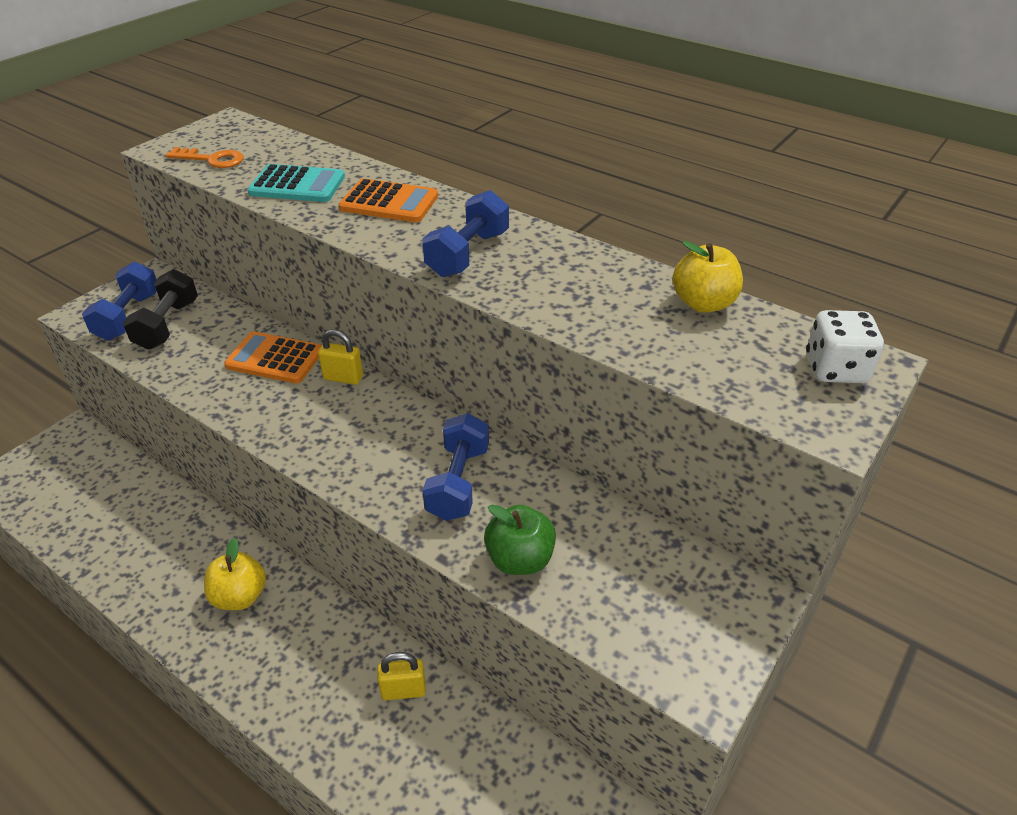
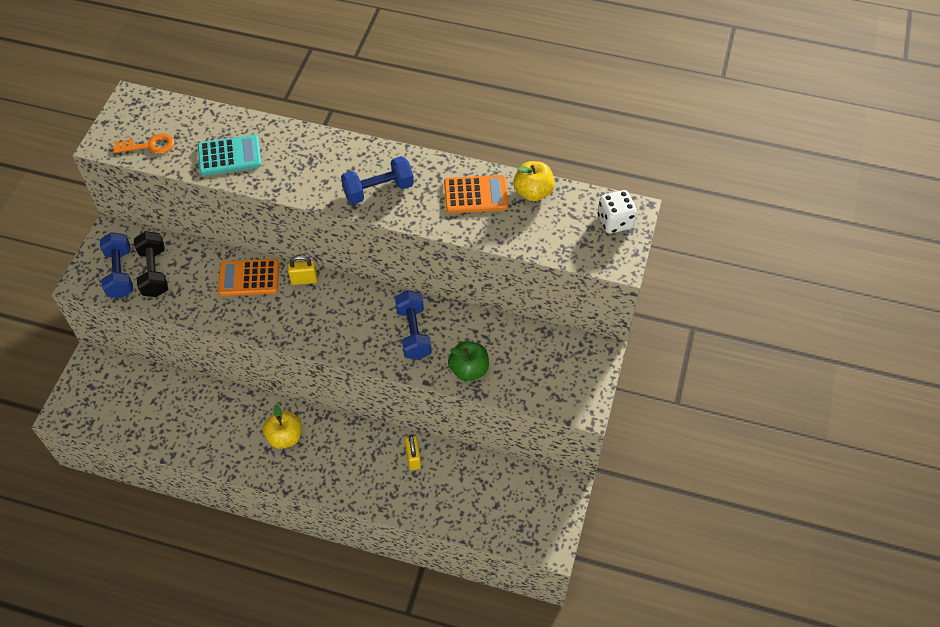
camera: 20 degrees left, 15 degrees up
(389, 202) = (303, 156): orange calculator -> orange calculator (475, 195)
(403, 690) = (413, 458): yellow padlock -> yellow padlock turned 75 degrees counterclockwise
(468, 254) = (378, 190): blue dumbbell -> blue dumbbell turned 60 degrees clockwise

